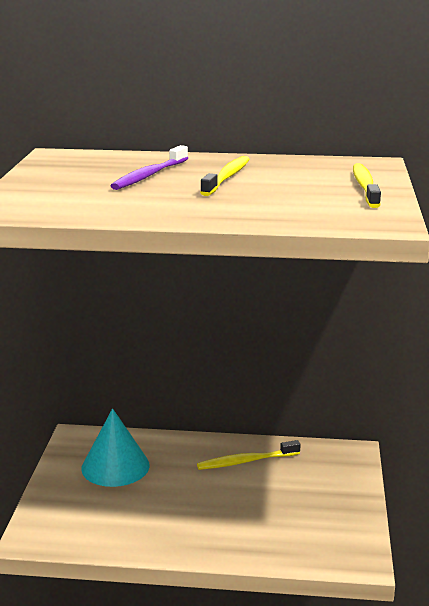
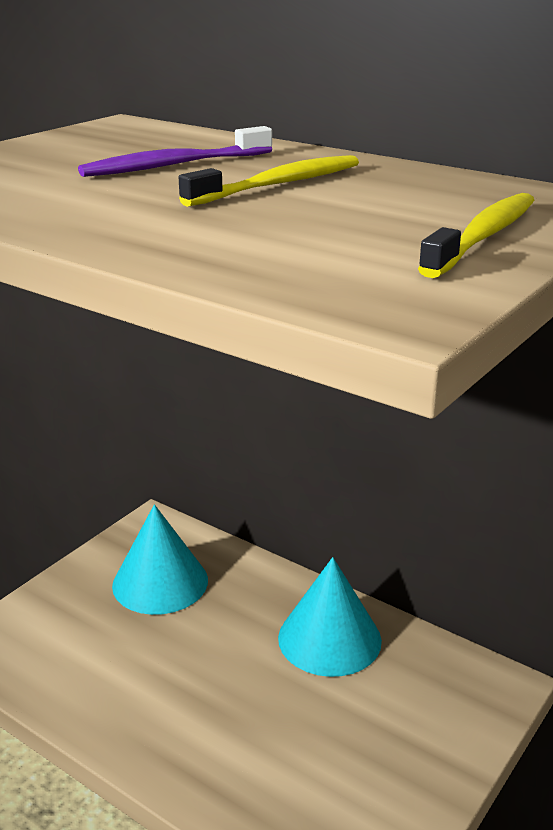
camera: 30 degrees right, 5 degrees up
(246, 461) = (329, 638): yellow toothbrush -> turquoise cone

